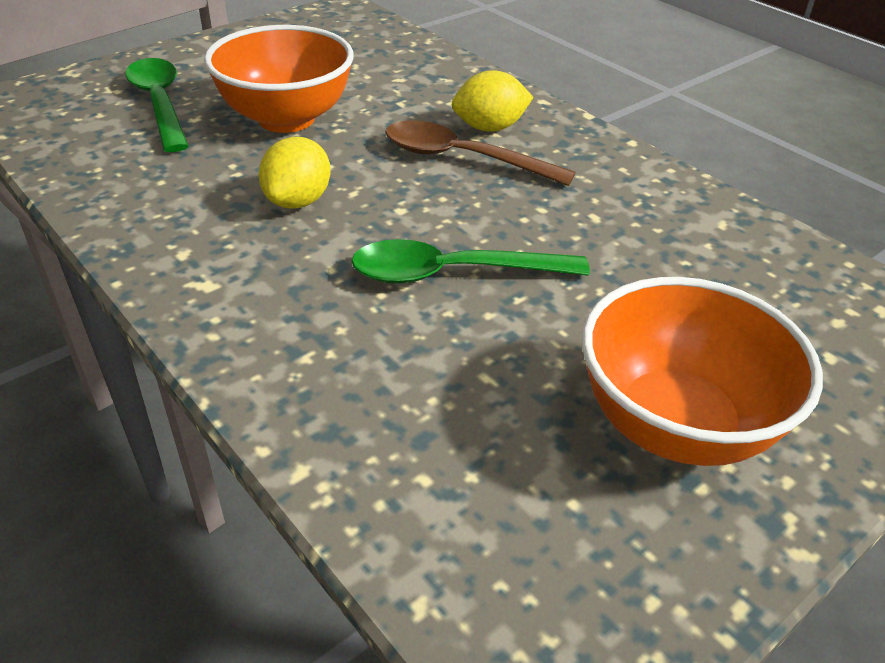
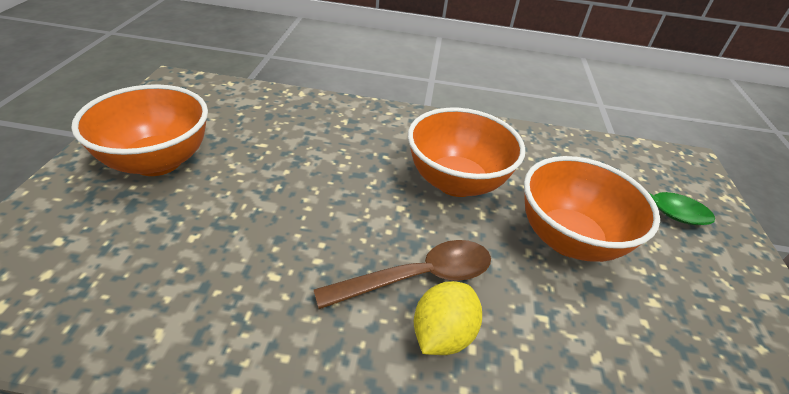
camera: 135 degrees right, 0 degrees up
(298, 201) = (456, 182): yellow lemon -> orange bowl
(453, 273) = (325, 182): green spoon -> none

